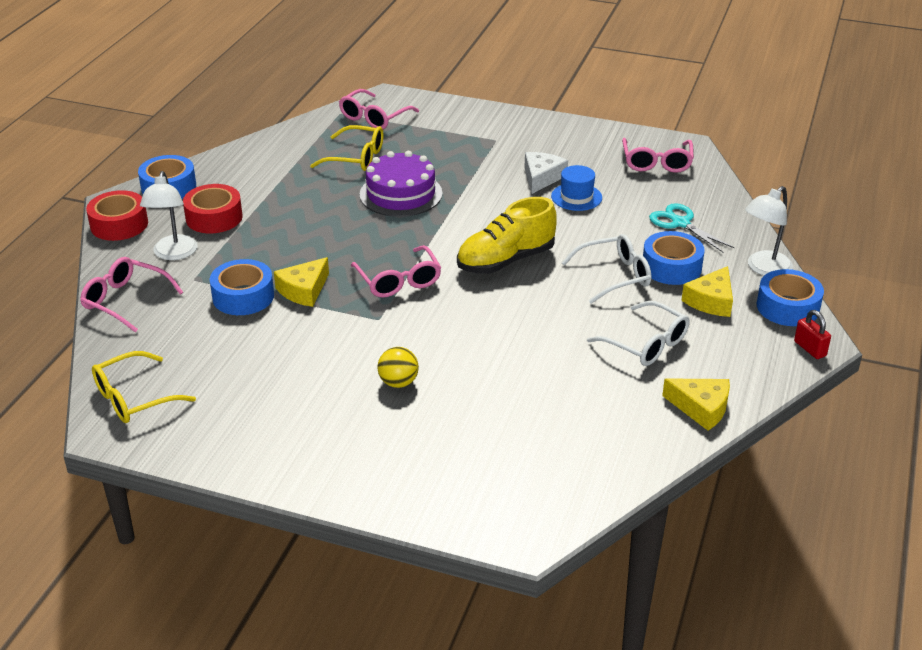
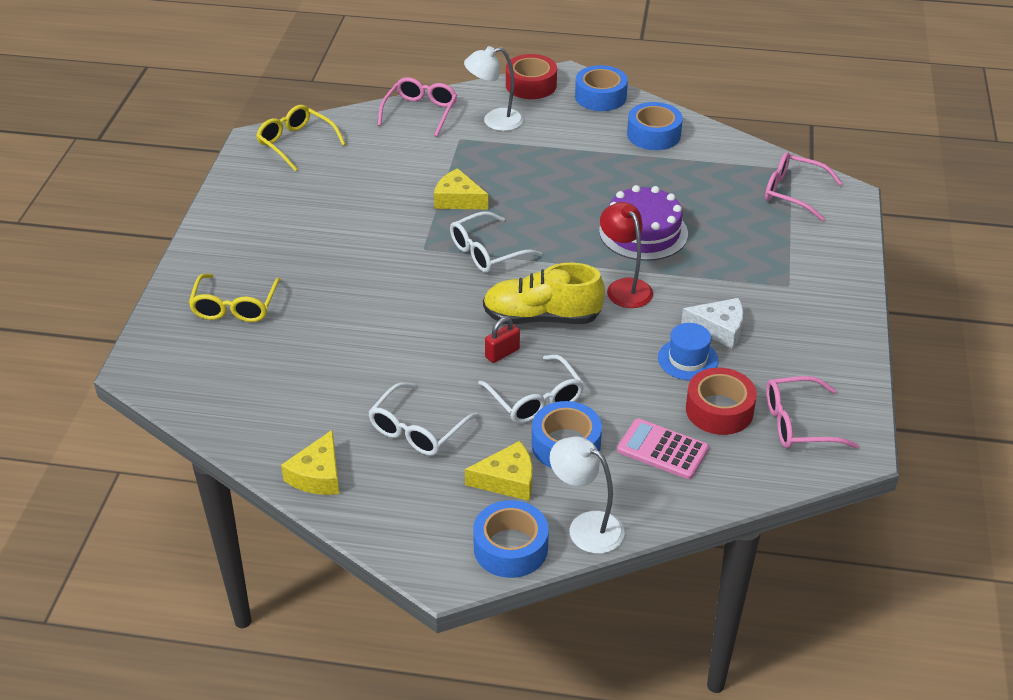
camera: 80 degrees right, 5 degrees up
(214, 217) = (559, 130): red tape -> red tape (719, 410)
(243, 296) = (440, 169): blue tape -> blue tape (653, 135)
(356, 158) = (702, 193): yellow glasses -> yellow glasses (235, 307)
(398, 281) = (487, 252): pink glasses -> white glasses
(398, 382) = (332, 273): yellow ball -> none
(475, 213) = (624, 287): none -> red lamp
(506, 260) = (542, 317): yellow shoe -> yellow shoe turned 45 degrees counterclockwise
(680, 223) = (662, 449): turquoise scissors -> pink calculator
(711, 301) = (507, 480): yellow cheese -> yellow cheese turned 150 degrees clockwise
(810, 349) = (432, 566): red padlock -> red padlock (502, 353)

